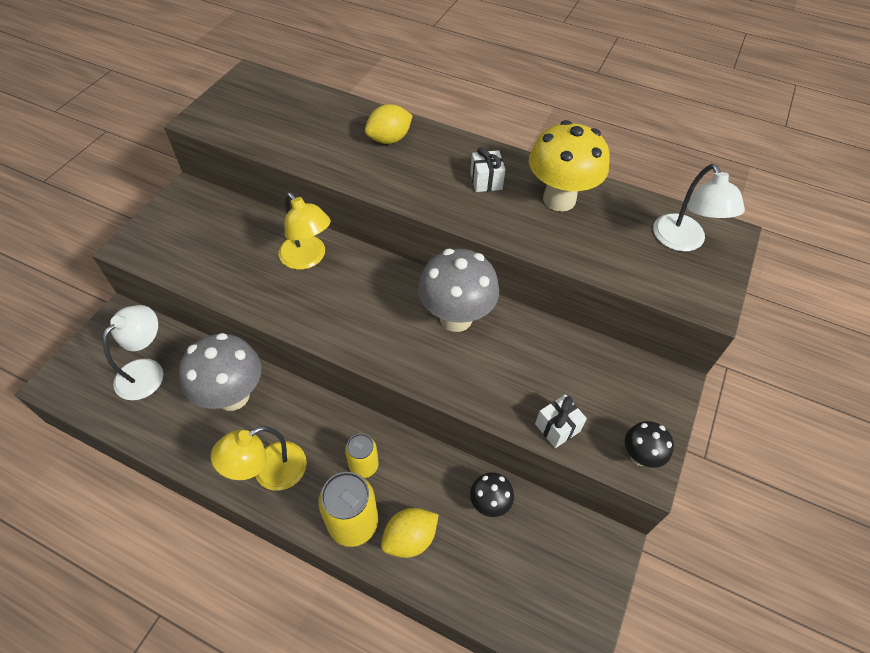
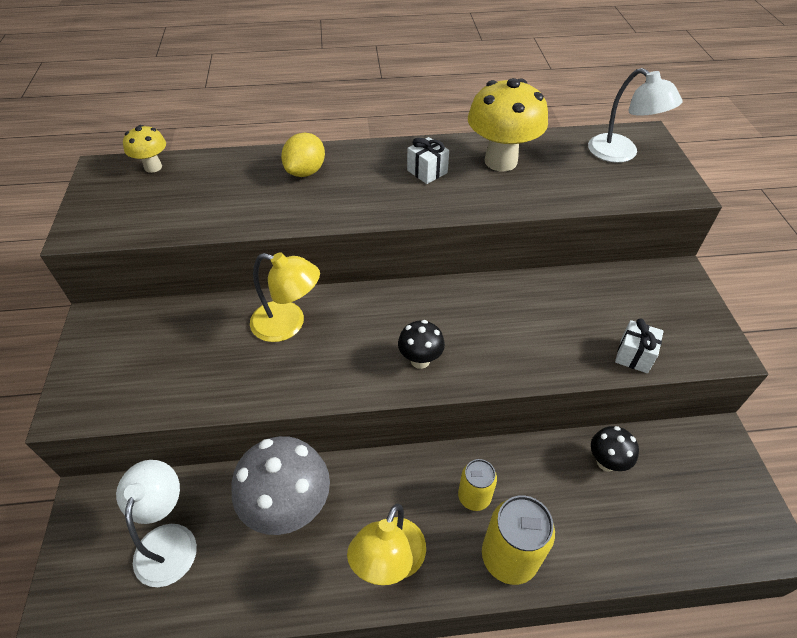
camera: 30 degrees left, 5 degrees down
(283, 88) = (153, 167): none -> yellow mushroom
(410, 538) = (569, 537): yellow lemon -> none
(456, 318) = (473, 309): grey mushroom -> none
(640, 456) = (711, 343): black mushroom -> black mushroom (420, 360)

